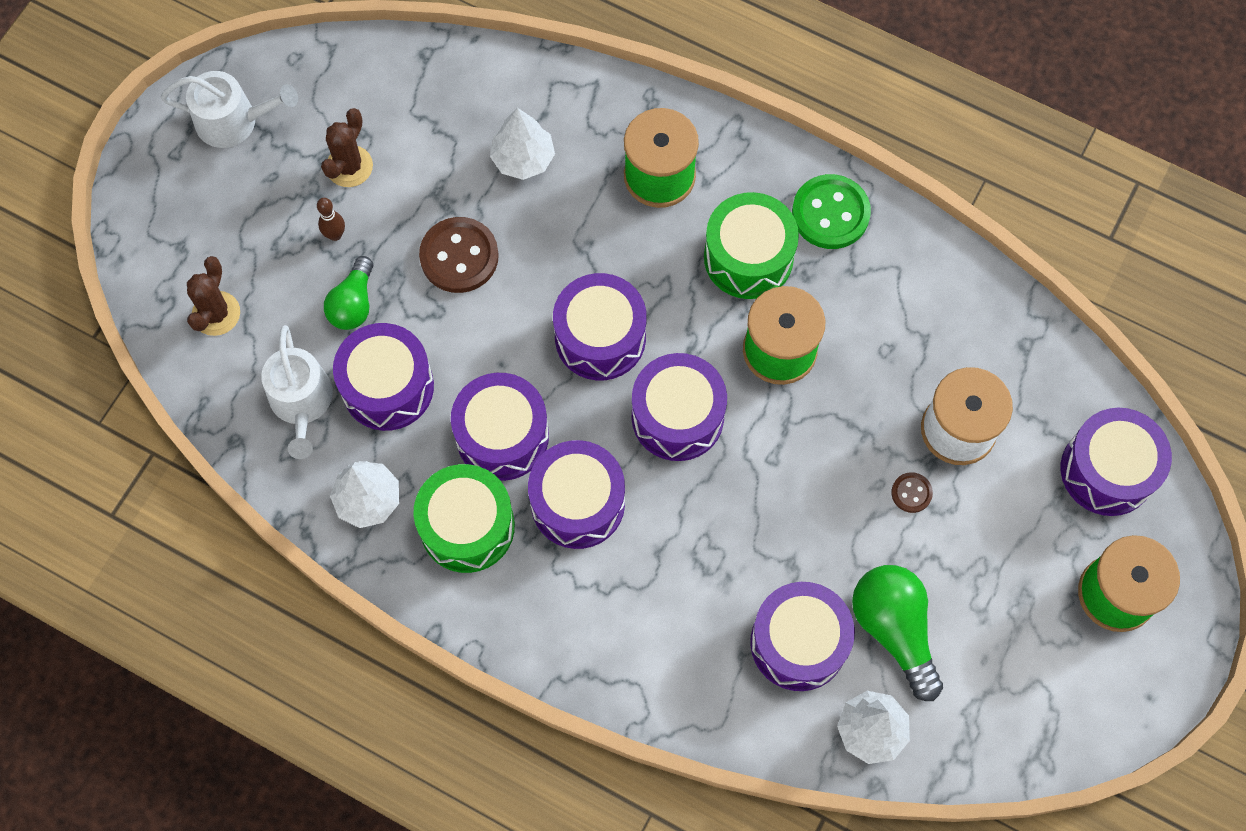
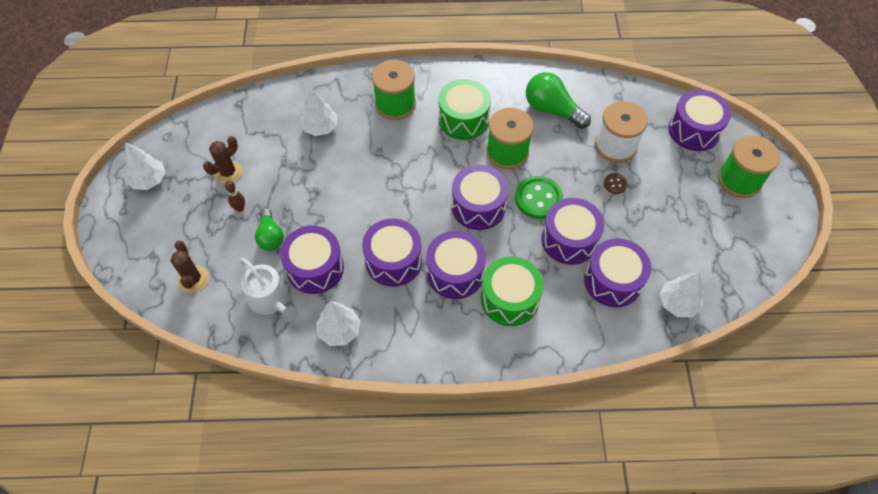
camera: 30 degrees left, 10 degrees down
(234, 121) = (149, 180): white watering can -> white tree
(349, 166) = (228, 172): brown cactus -> brown cactus turned 45 degrees clockwise
(459, 256) = (315, 187): brown button -> none
(467, 526) = (404, 315): green drum -> green drum (509, 299)
(600, 337) = (414, 189): purple drum -> purple drum (569, 240)
(830, 213) = (489, 83): green button -> green button (538, 198)
(894, 629) = (653, 250): green light bulb -> green light bulb (552, 110)

